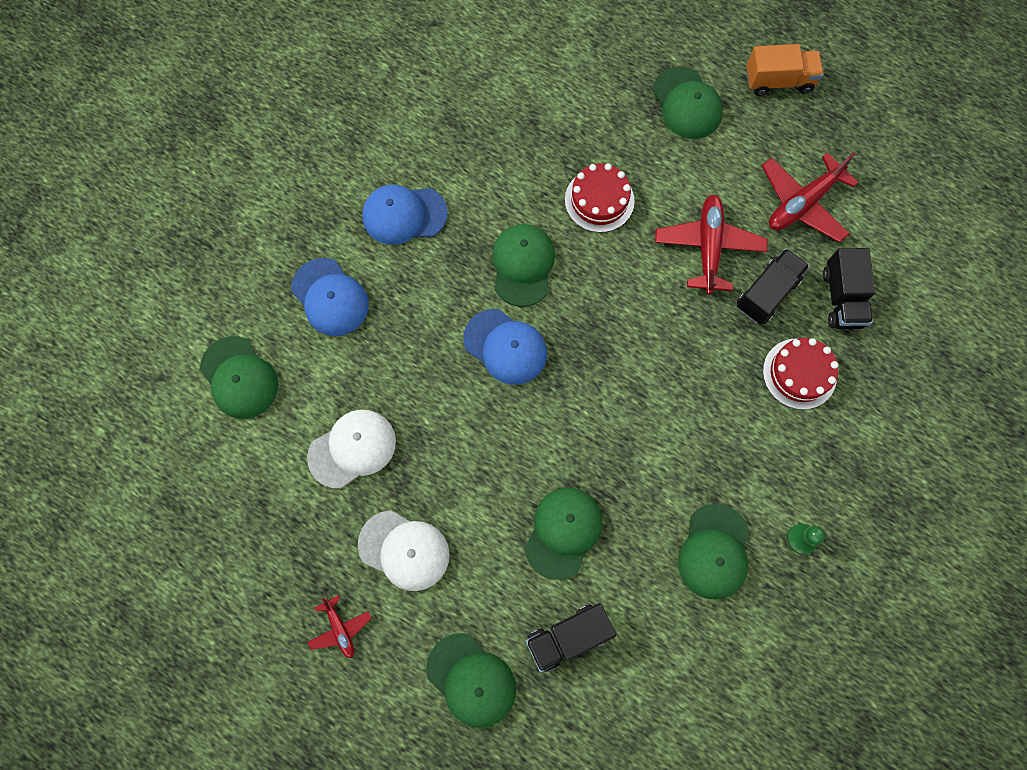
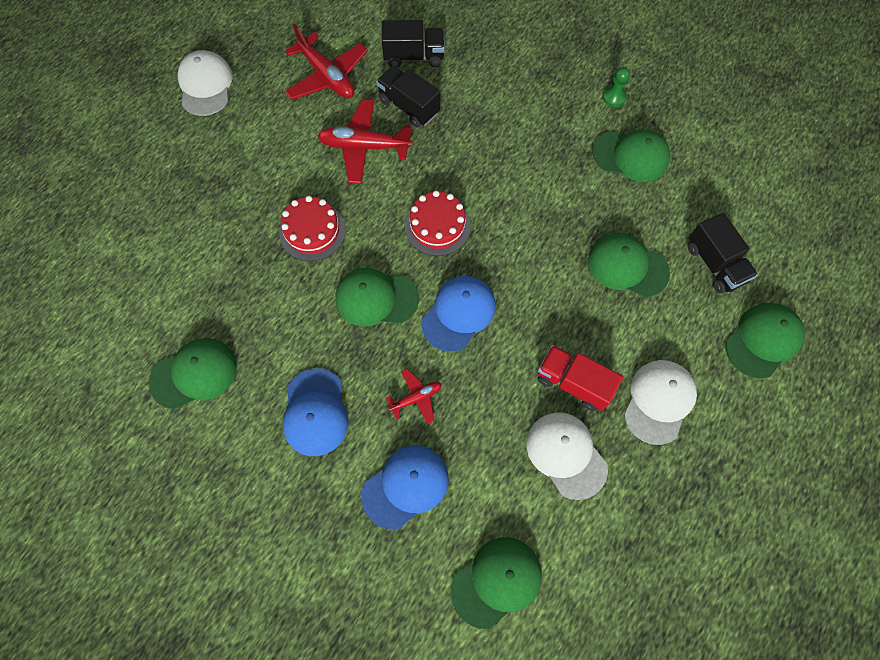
camera: 90 degrees left, 5 degrees down
(340, 629) = (738, 458): red plane -> red plane (416, 398)
(427, 461) = (573, 383): none -> red truck
(687, 103) = (219, 156): green cap -> green cap (194, 374)
(778, 81) = (205, 85): orange truck -> white cap
(799, 373) = (479, 89): red cake -> red cake (437, 226)

